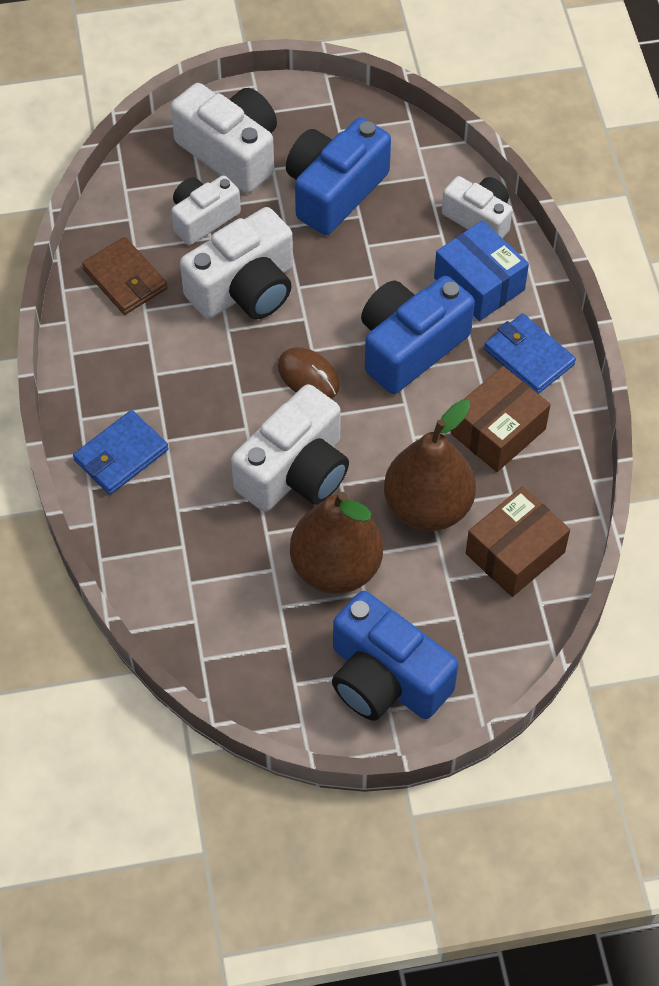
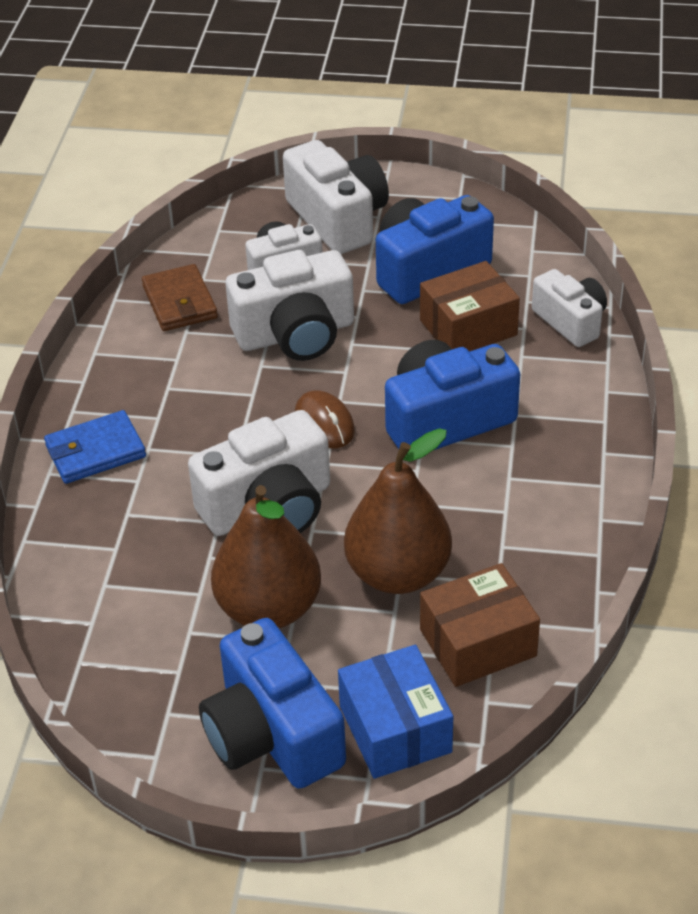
camera: 20 degrees right, 15 degrees down
(479, 284) = (546, 379): blue box -> blue box (395, 729)
(498, 431) = (509, 518): brown box -> brown box (468, 327)
(529, 357) = (573, 456): blue wallet -> none

